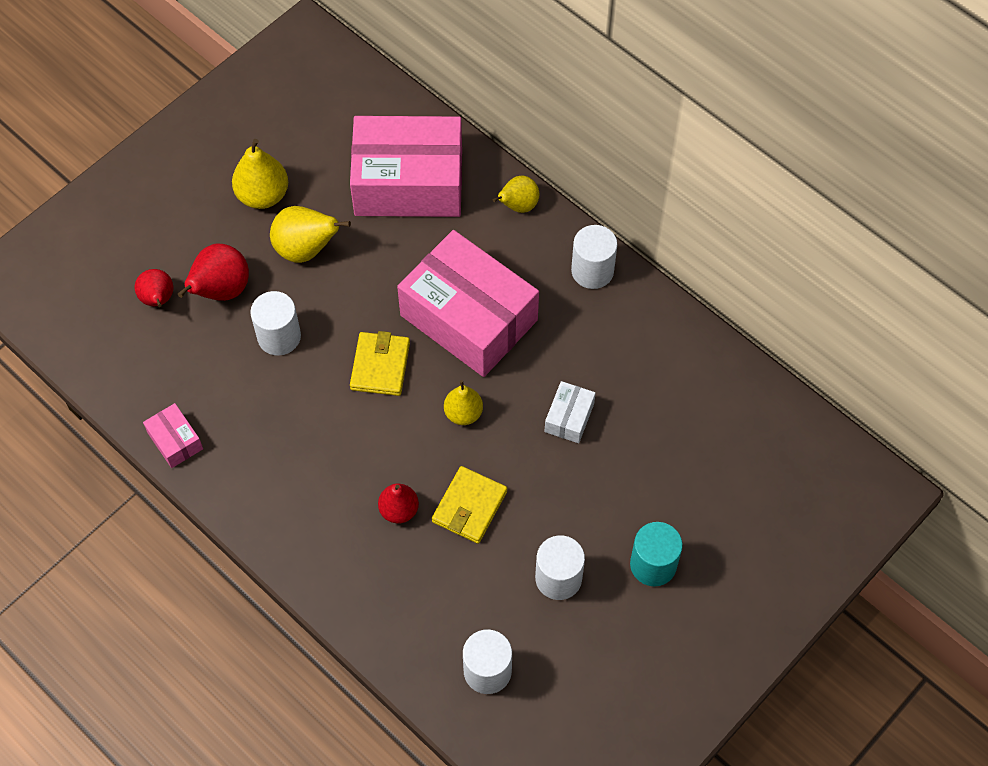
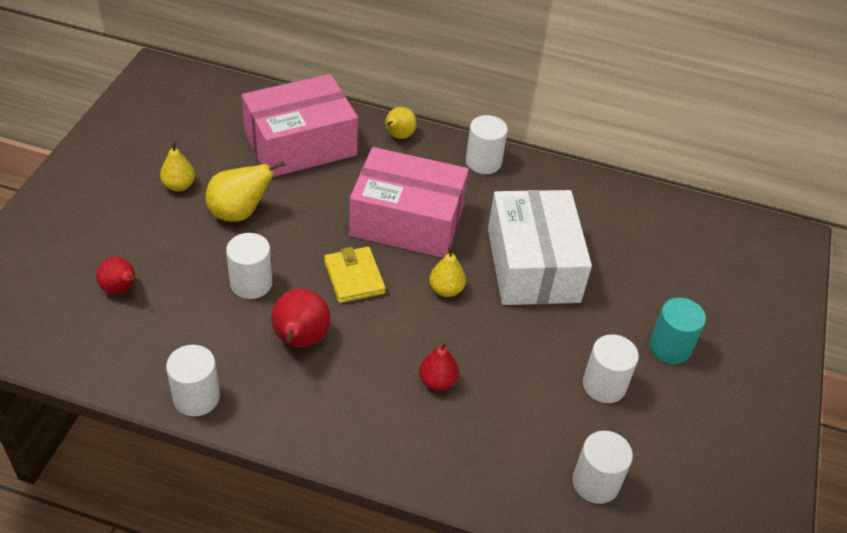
camera: 30 degrees left, 15 degrees down
(175, 441) = (196, 397): pink box -> white cylinder
(221, 290) = (177, 265): red pear -> red pear (300, 340)
(263, 195) = (179, 185): yellow pear -> yellow pear, size x0.66
(469, 507) = (495, 357): yellow wallet -> none
(569, 417) = (532, 265): white box -> white box, size x2.39

